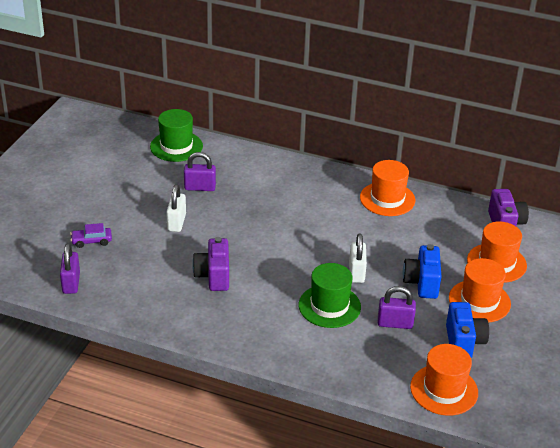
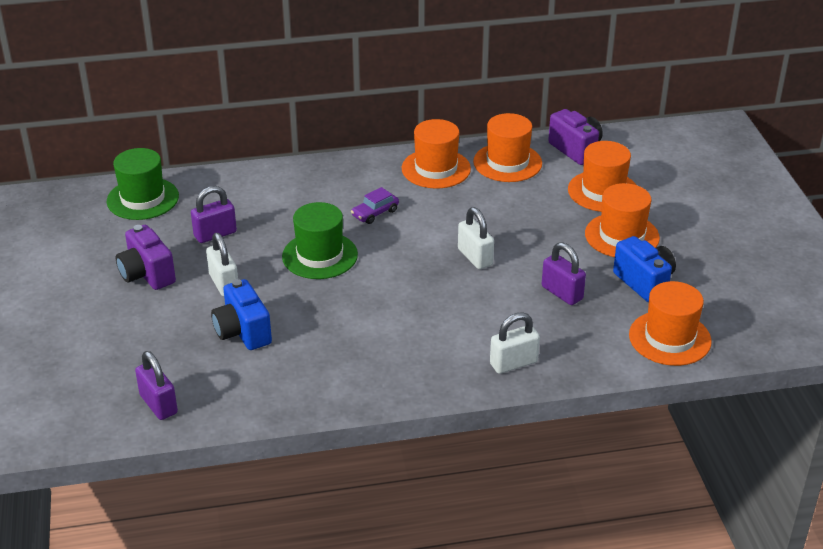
camera: 30 degrees left, 0 degrees up
(91, 241) = (138, 346): purple car -> purple car (375, 213)
(213, 276) = (323, 325): purple camera -> purple camera (147, 274)
(314, 357) = (513, 363): none -> white padlock
(329, 306) = (479, 304): green hat -> green hat (320, 255)
(395, 323) = (562, 293): purple padlock -> purple padlock turned 75 degrees clockwise
(422, 283) = (550, 241): blue camera -> blue camera (242, 332)
(443, 214) = (507, 162): none -> orange hat

